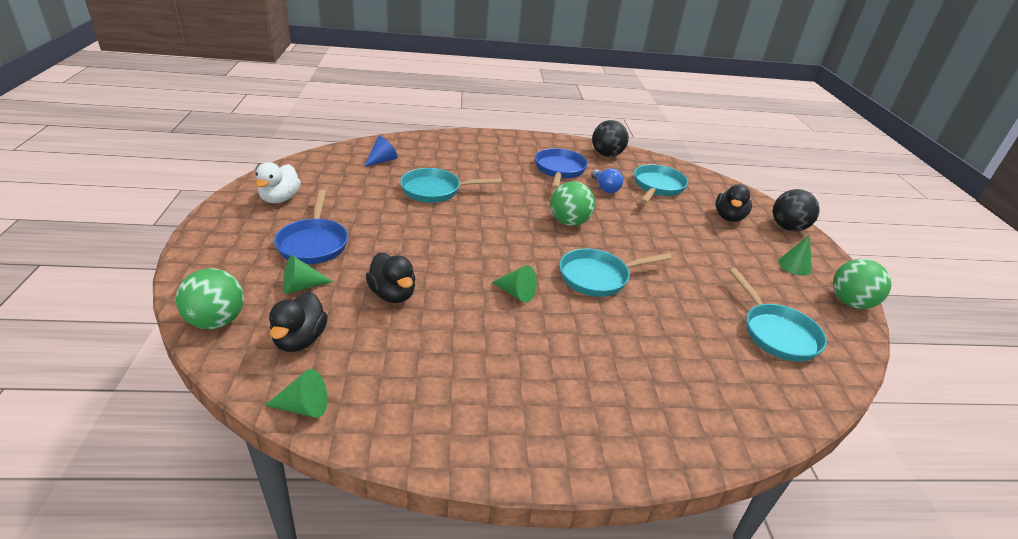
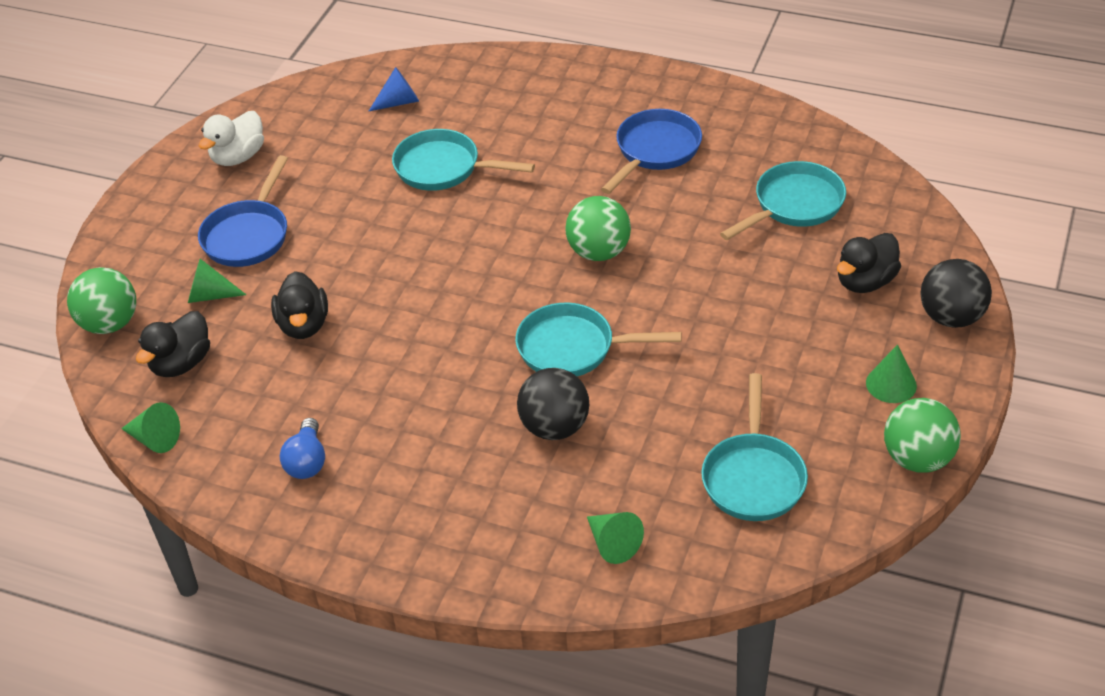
camera: 30 degrees right, 10 degrees up
(516, 293) = (450, 351): green cone -> green cone (613, 544)
(605, 188) = (703, 197): blue light bulb -> blue light bulb (307, 461)
(606, 155) = (761, 126): black ball -> black ball (554, 427)

